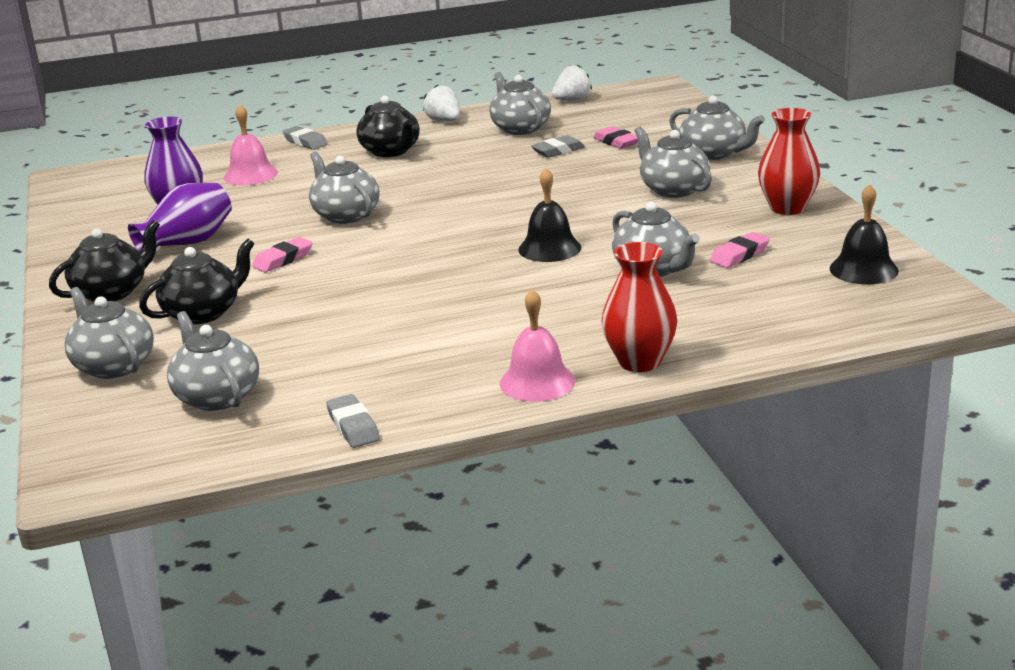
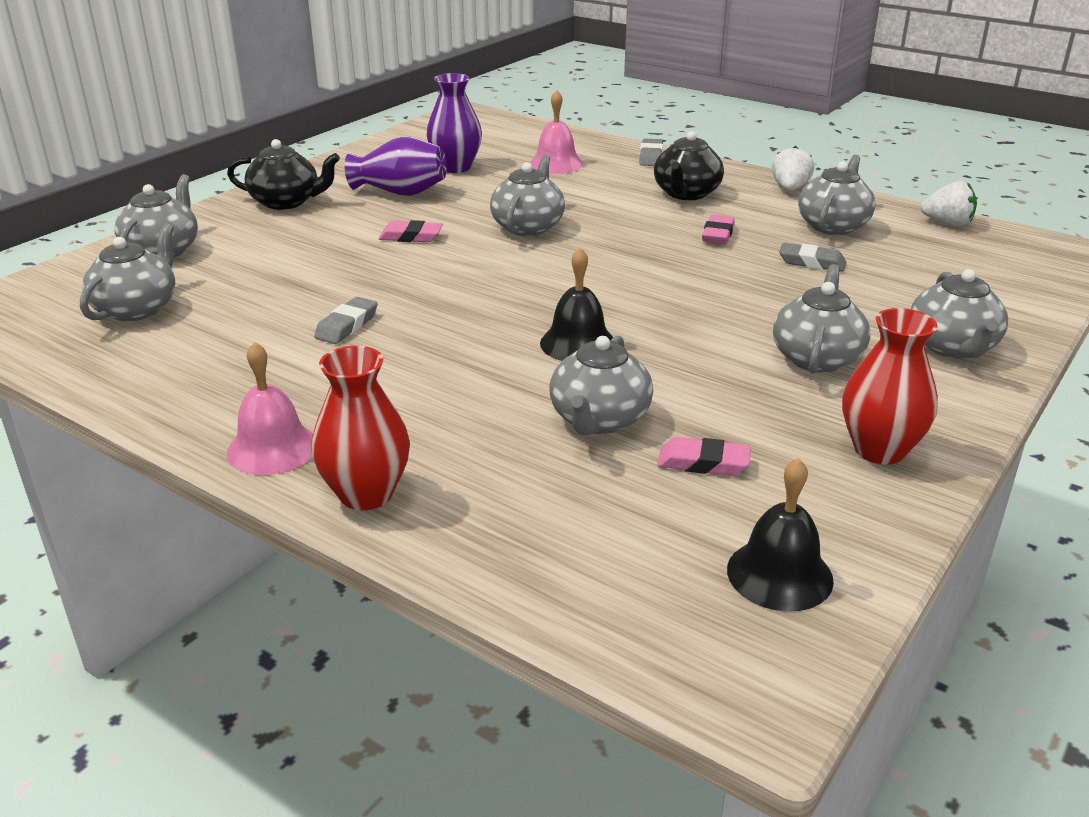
camera: 50 degrees right, 5 degrees up
(203, 313) = (281, 246): black teapot -> none
(353, 426) = (119, 388): grey eraser -> grey eraser (347, 326)
(616, 142) = (885, 282): pink eraser -> pink eraser (717, 234)

